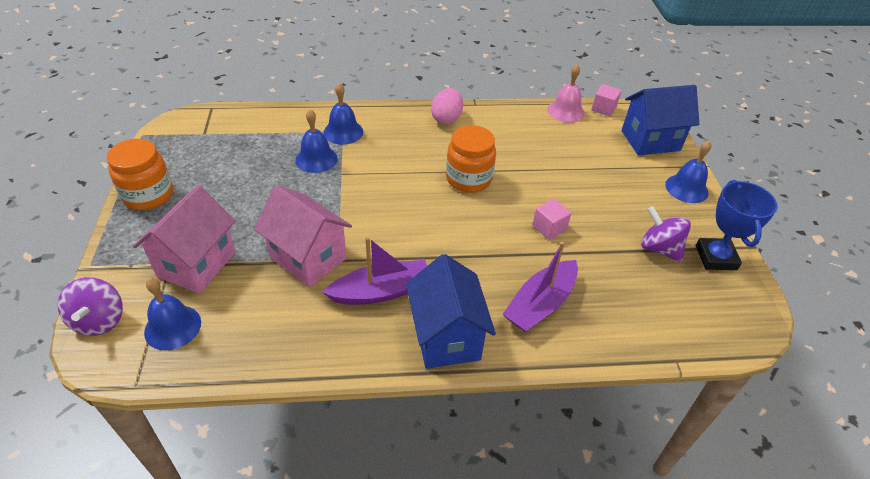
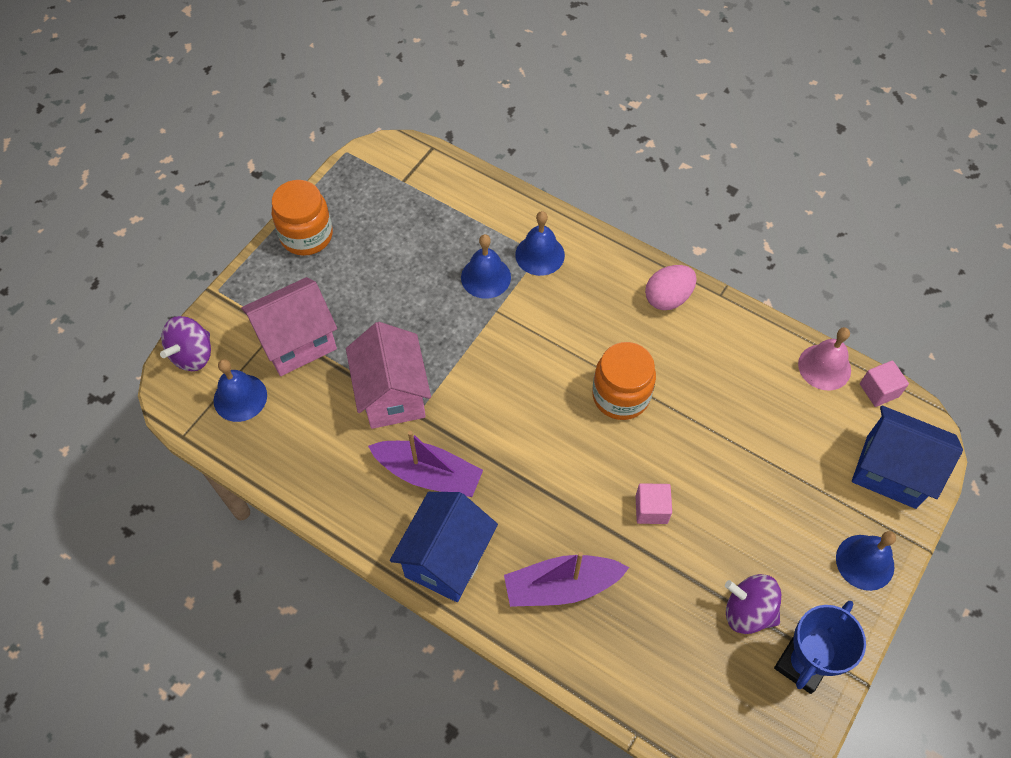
camera: 40 degrees right, 15 degrees up
(659, 248) = (748, 611): purple spinning top -> purple spinning top turned 60 degrees counterclockwise

